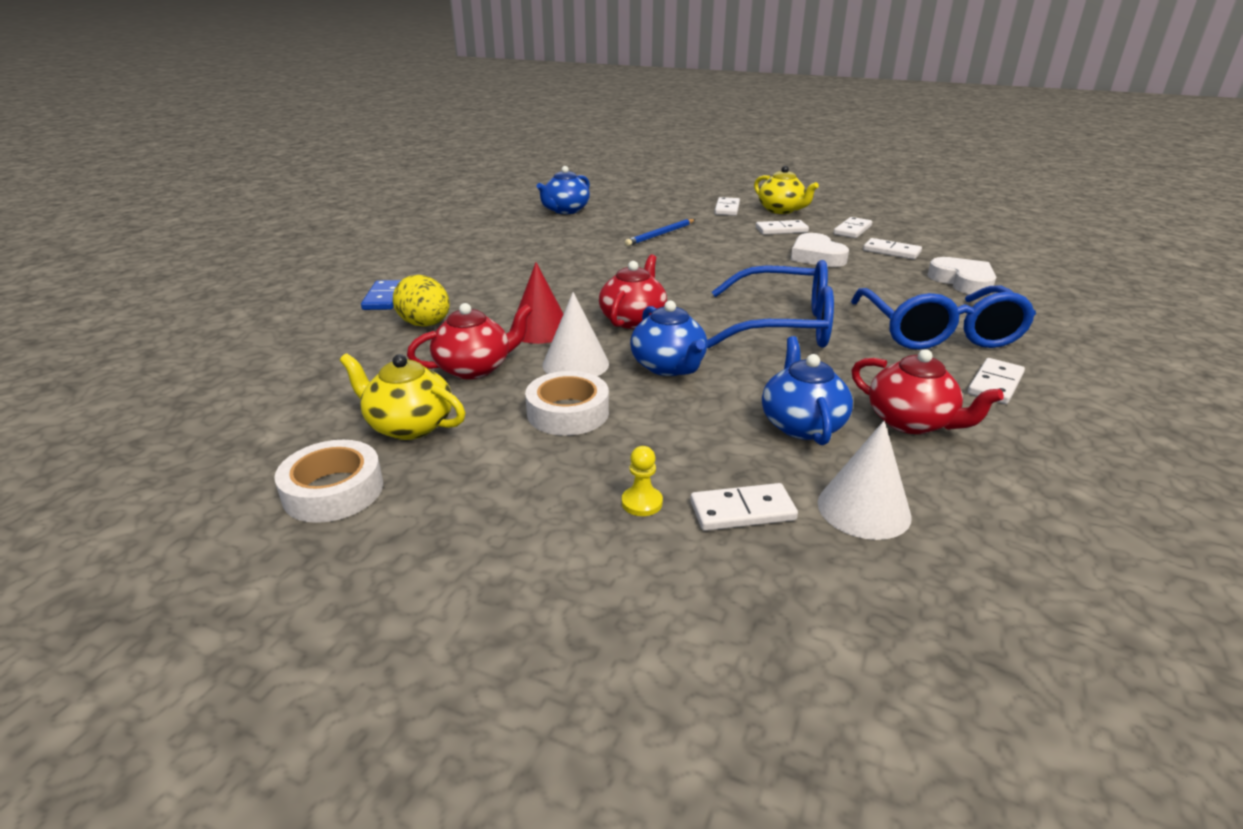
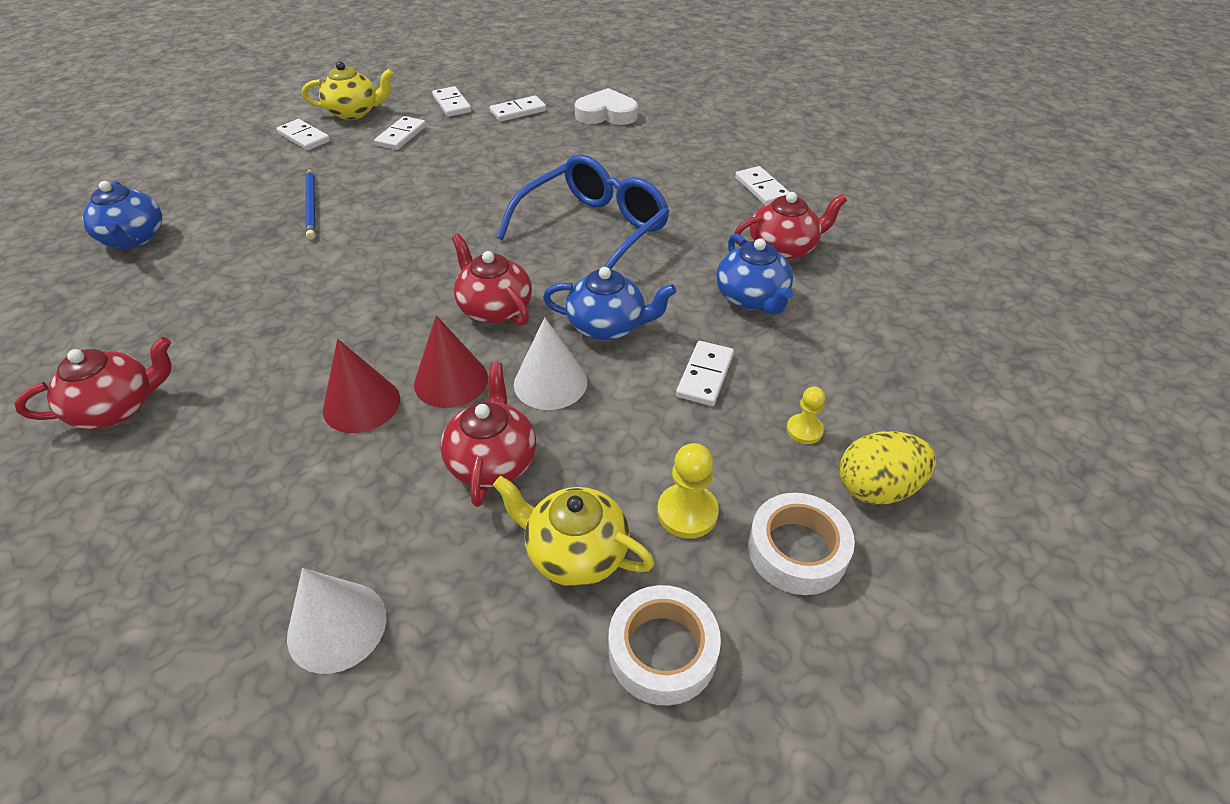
camera: 60 degrees left, 15 degrees up
(384, 298) = (209, 492): blue domino -> none
(409, 425) = (575, 552): yellow teapot -> yellow teapot turned 60 degrees clockwise
(425, 324) = (338, 472): yellow egg -> yellow egg (877, 488)
(429, 256) = (118, 408): none -> red teapot
(483, 464) = (687, 512): none -> yellow pawn
(490, 311) = (361, 404): none -> red cone
(568, 412) = (638, 422): white tape -> white tape (797, 550)
(742, 511) = (843, 381): white domino -> white domino (705, 376)
(801, 424) = (752, 298): blue teapot -> blue teapot turned 135 degrees counterclockwise
(816, 256) = (482, 148): white heart -> none
(863, 509) = (869, 323): white cone -> white cone (337, 626)
(939, 333) = (675, 169): blue glasses -> none

